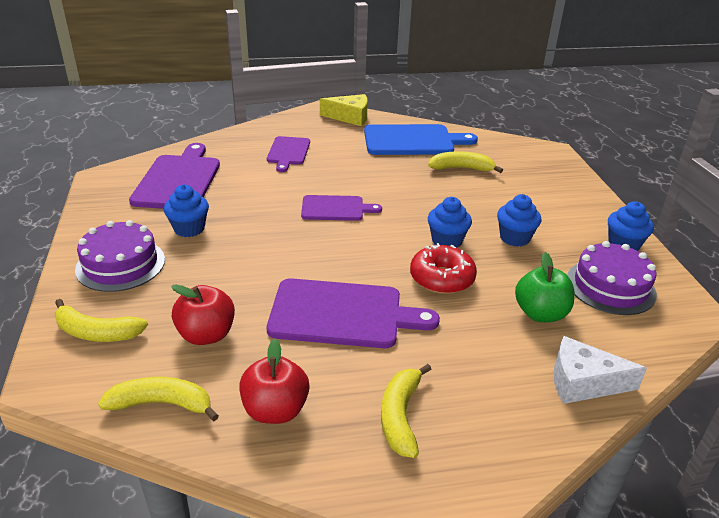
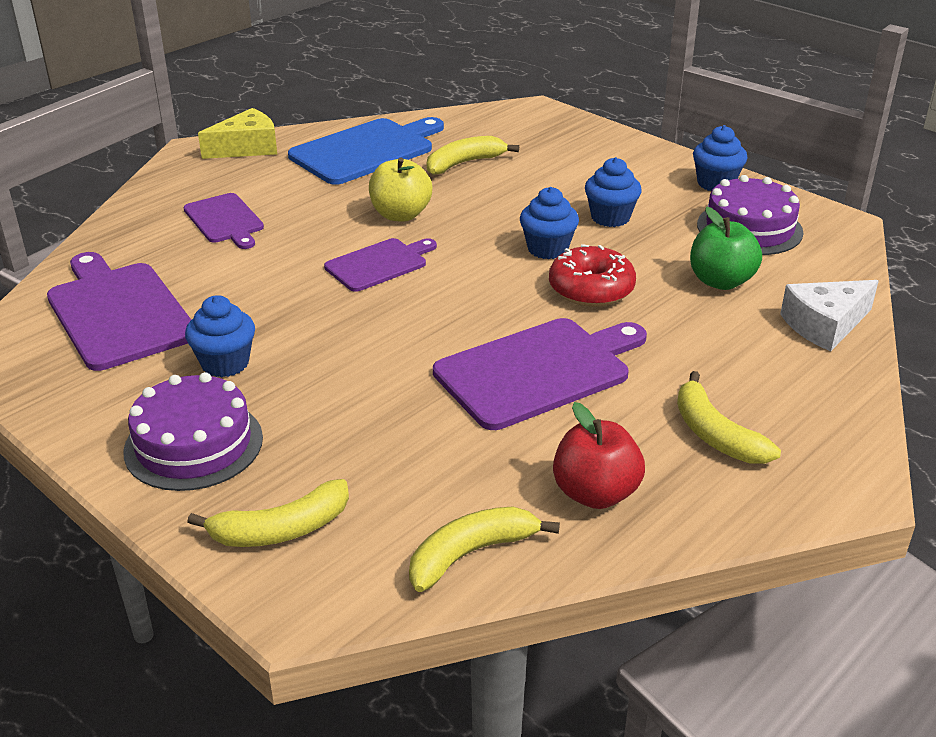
camera: 35 degrees left, 0 degrees up
(206, 335) = (420, 464): red apple -> none
(384, 185) = (400, 215): none -> yellow apple

